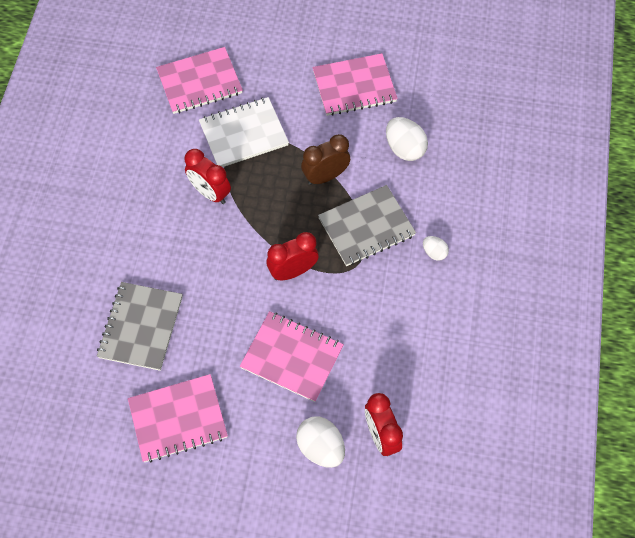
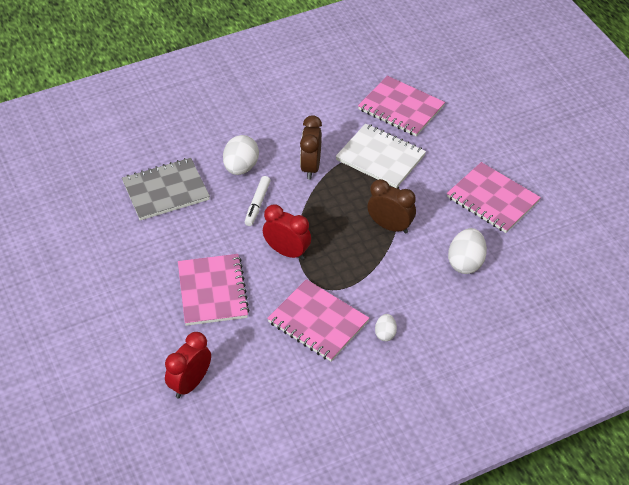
camera: 55 degrees right, 15 degrees down
(178, 419) = (109, 252): pink notebook -> pink notebook (318, 322)
(210, 193) = (311, 167): red clock -> brown clock
(219, 261) = (257, 204): none -> white marker
(321, 447) = (150, 350): white egg -> white egg (241, 167)
(366, 227) = (368, 276): grey notebook -> none

